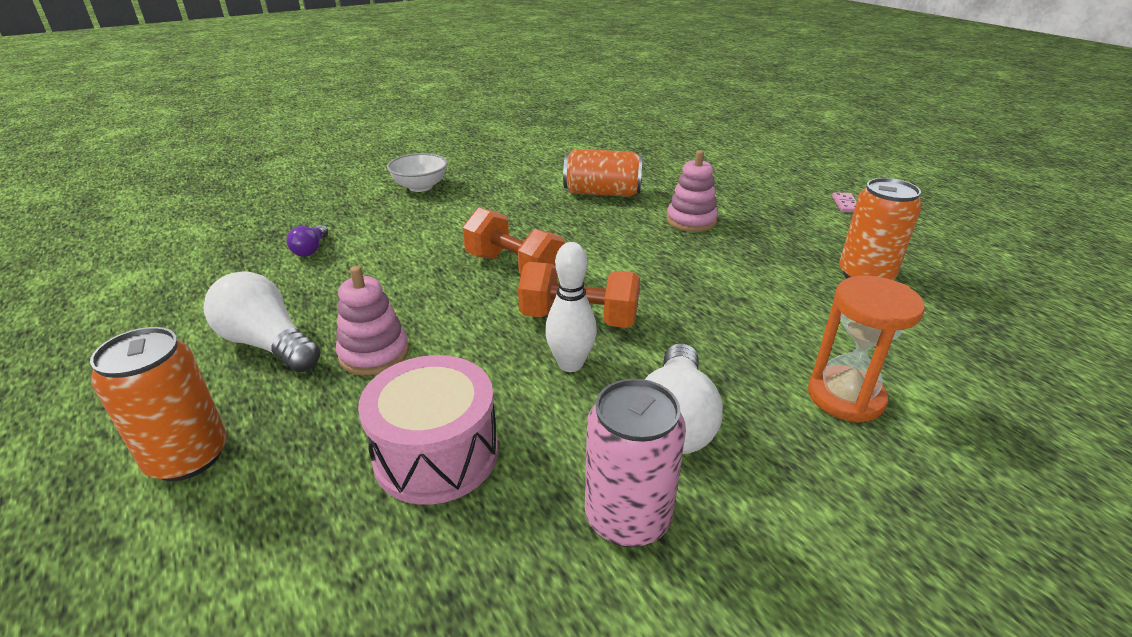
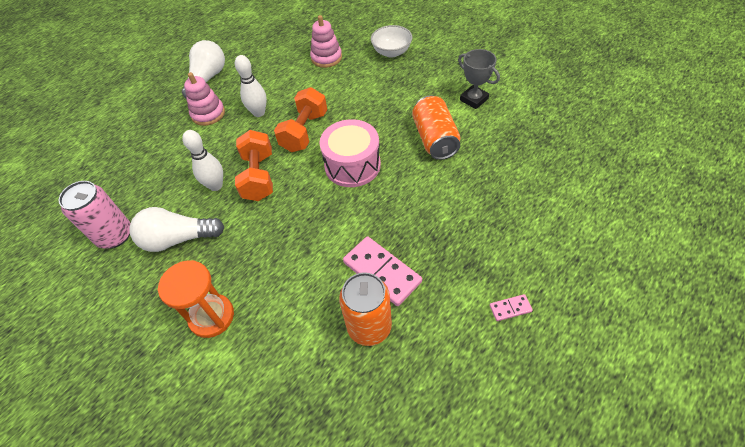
camera: 75 degrees right, 20 degrees up
(188, 457) = (136, 96): orange can -> none
(311, 249) = (293, 49): purple light bulb -> none
(430, 300) = (259, 113): none -> white bowling pin
(436, 454) = (145, 162): pink drum -> pink drum (352, 165)
(557, 164) = (474, 99): none -> grey trophy
(691, 221) = (413, 201): pink stacking toy -> pink stacking toy (326, 58)
(789, 255) = (382, 272): none -> pink domino

